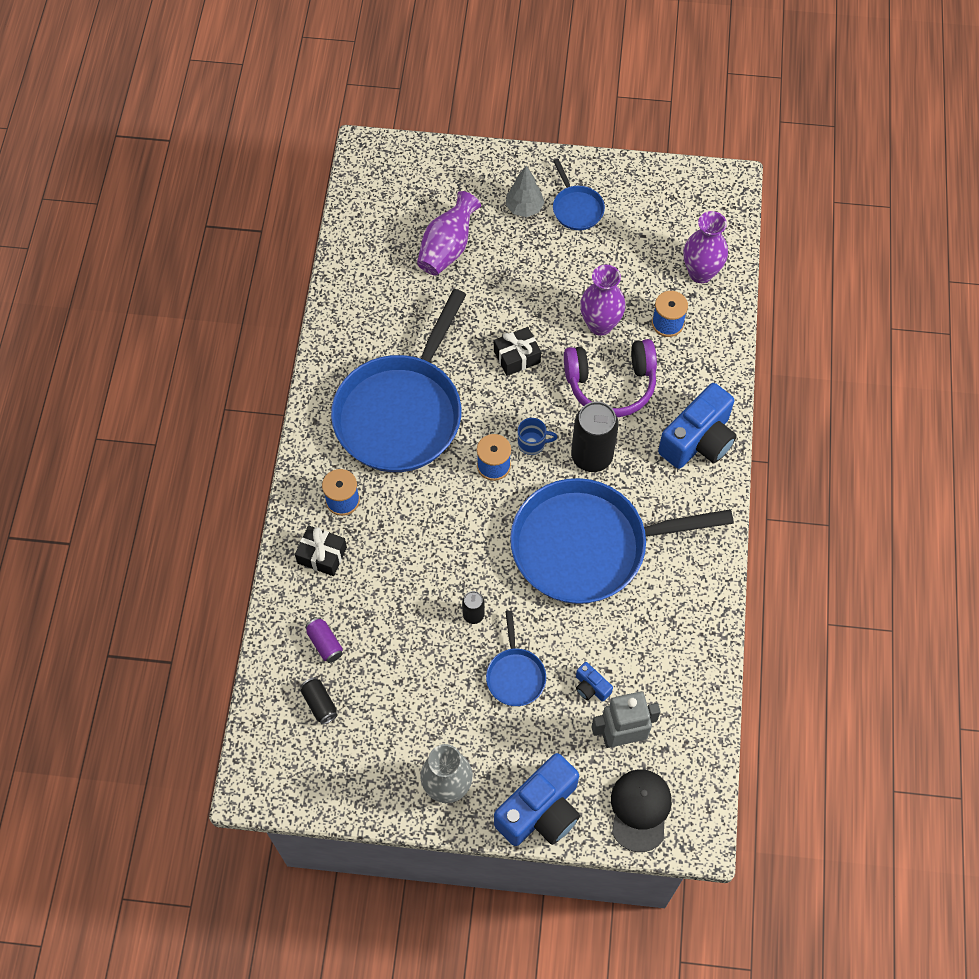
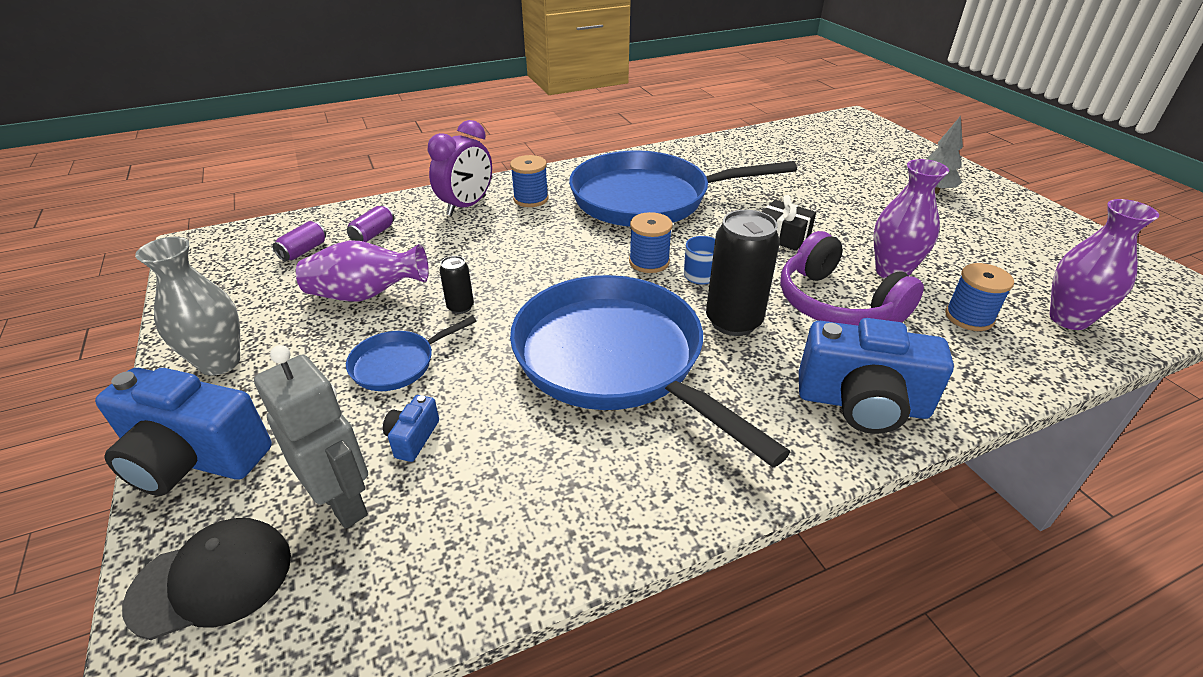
camera: 60 degrees right, 25 degrees down
(319, 703) = (303, 251): black can -> purple can
(322, 555) = (466, 206): black gift -> purple clock
(447, 248) = (833, 170): purple vase -> purple vase (366, 295)
(576, 208) = (984, 216): blue pan -> none

